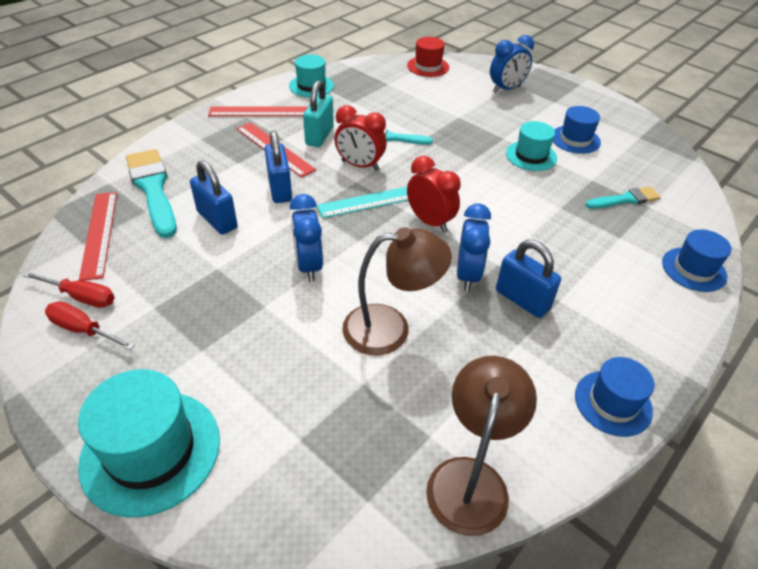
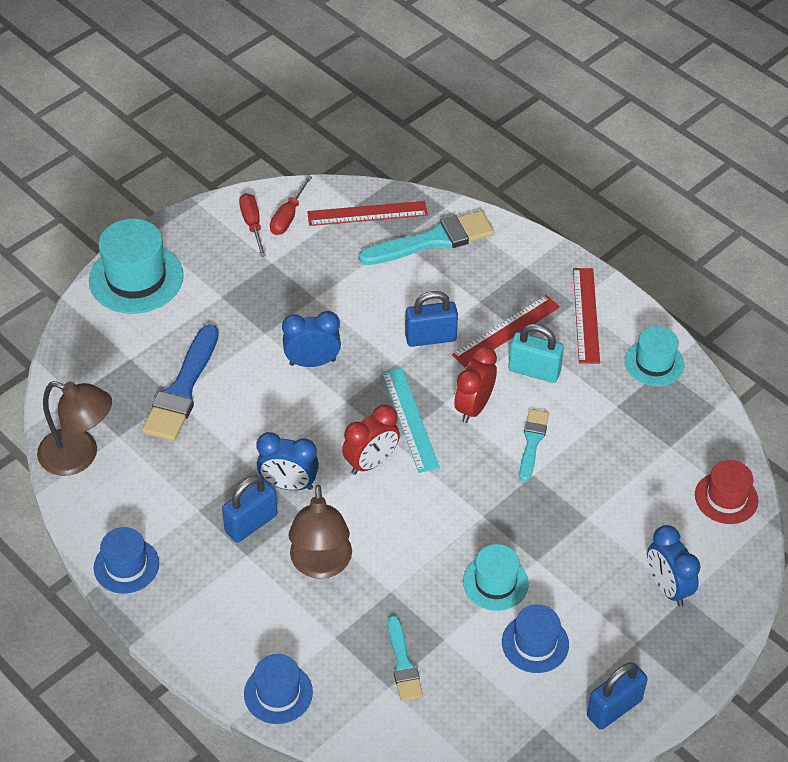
camera: 95 degrees right, 5 degrees up
(82, 329) = (252, 224): red screwdriver -> red screwdriver turned 45 degrees counterclockwise
(217, 220) = (382, 292): blue padlock -> blue padlock (614, 708)
(351, 375) = (182, 389): none -> blue brush
(390, 328) = (228, 418): brown lamp -> brown lamp (321, 565)

